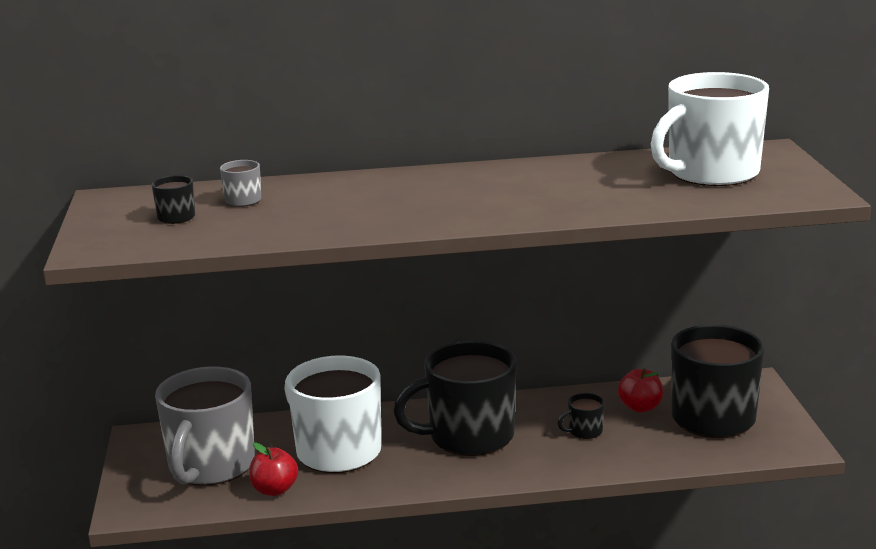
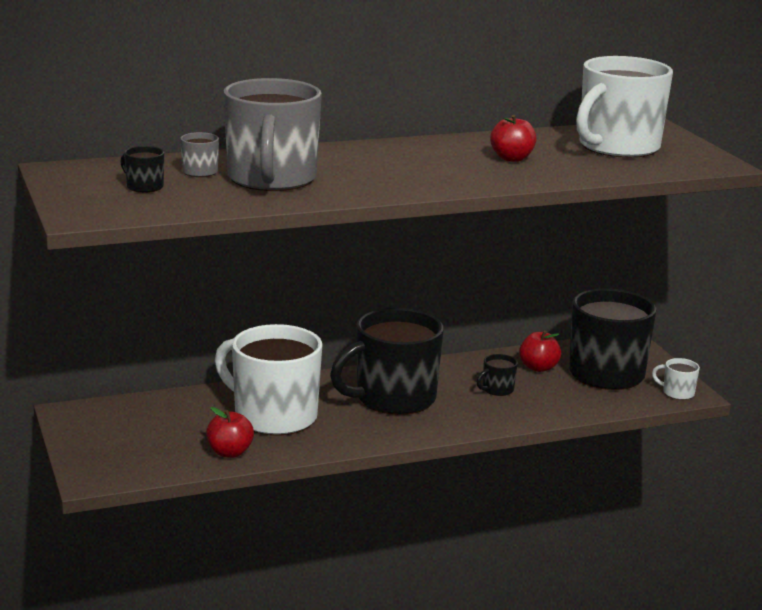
camera: 15 degrees left, 0 degrees up
(210, 466) = (155, 436): grey mug -> grey mug (271, 179)
(582, 187) = (512, 159): none -> red apple
(786, 445) = (677, 393): none -> white mug

